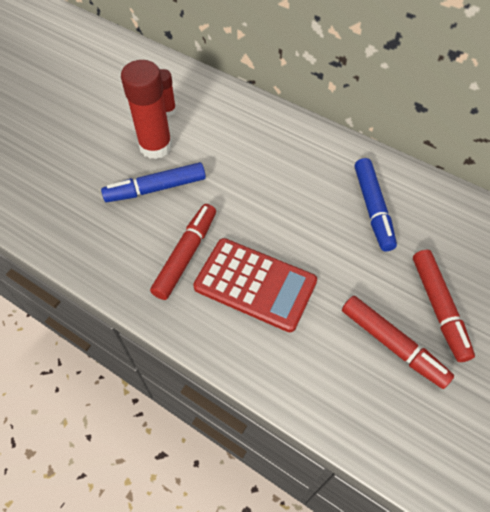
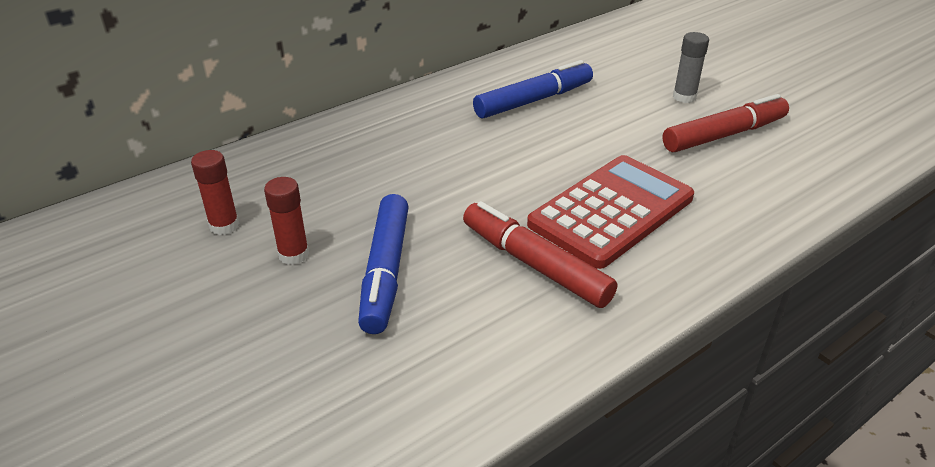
camera: 70 degrees left, 20 degrees down
(155, 146) = (293, 254): red glue stick -> red glue stick, size x0.51
(372, 208) = (534, 100): blue marker -> blue marker turned 45 degrees counterclockwise
(438, 308) = (684, 97): red marker -> grey glue stick

